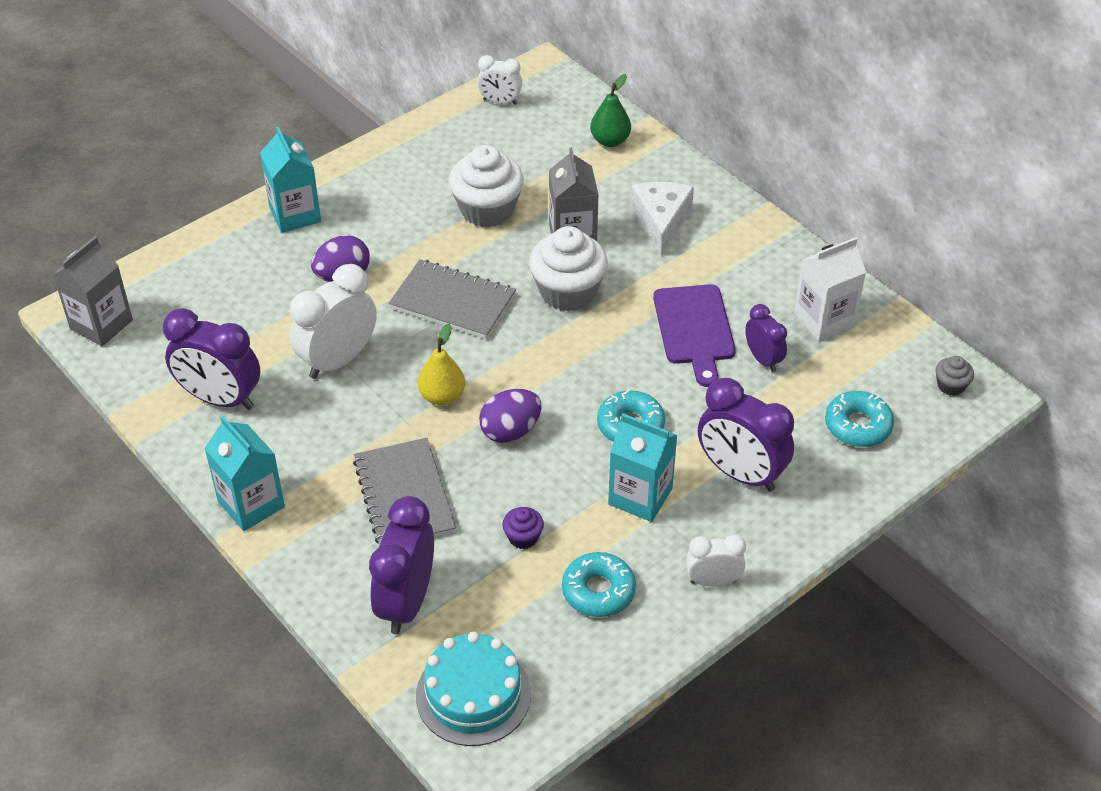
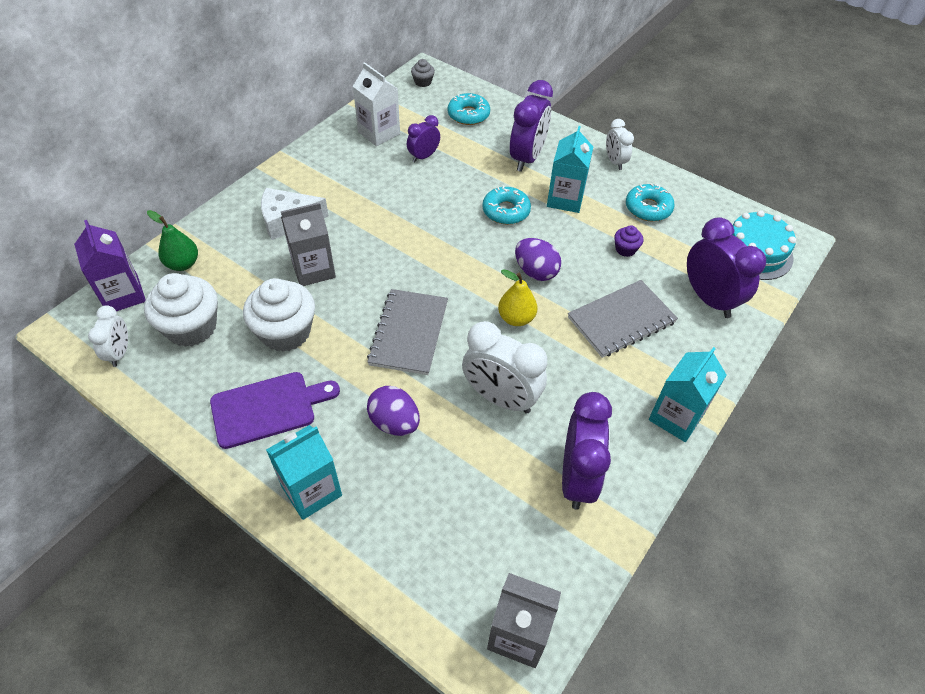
camera: 105 degrees left, 5 degrees up
(406, 602) = (709, 299): purple clock -> purple clock turned 120 degrees counterclockwise
(568, 292) = (380, 263): white cupcake -> white cupcake (191, 327)
(576, 101) = (123, 295): none -> purple carton
(694, 329) = (403, 190): purple cutting board -> purple cutting board (268, 408)

